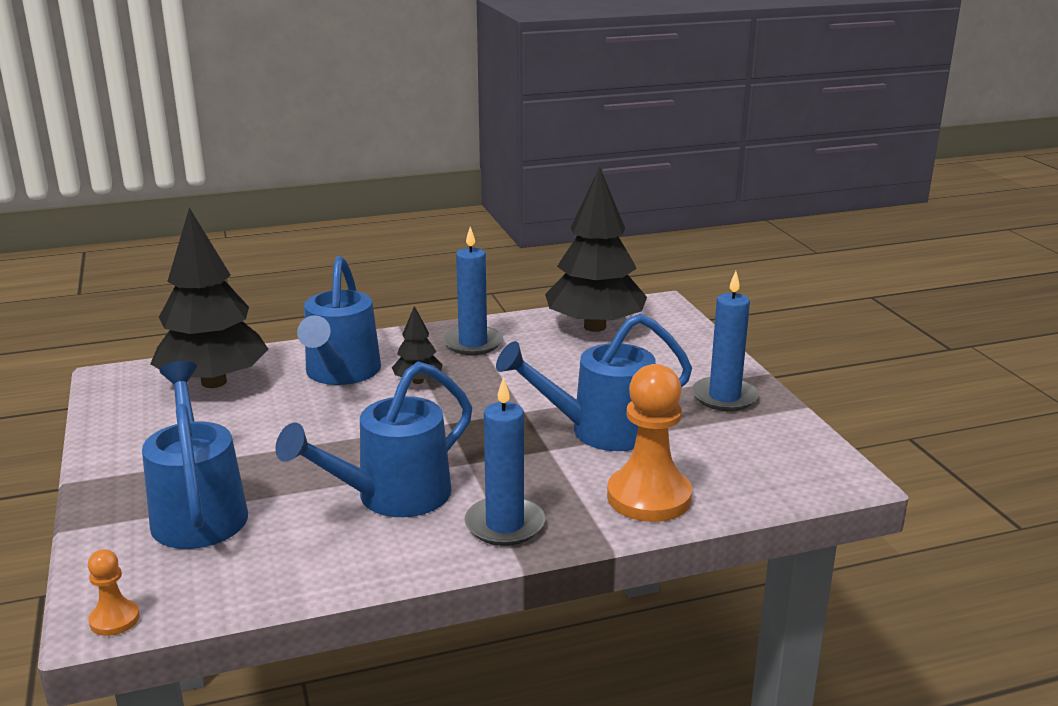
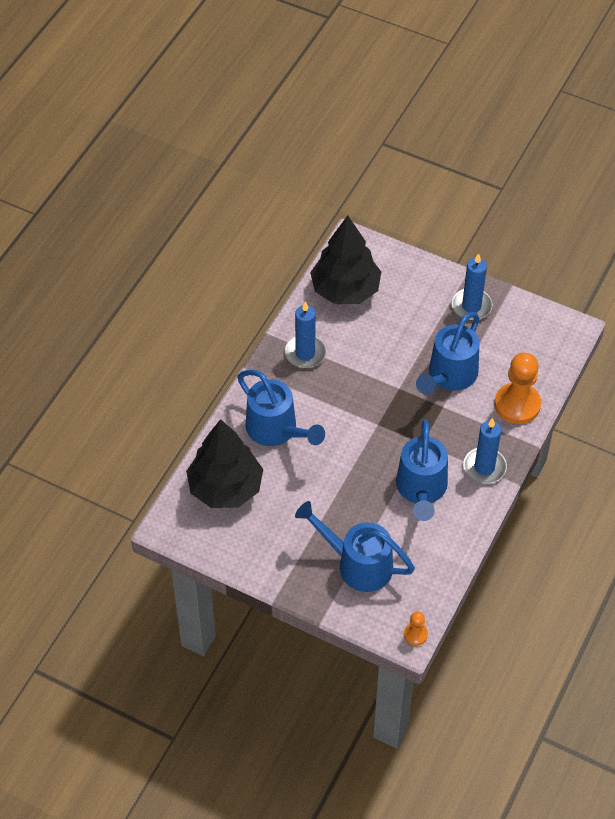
camera: 45 degrees left, 30 degrees up
(418, 381) = (322, 406): black tree -> none

